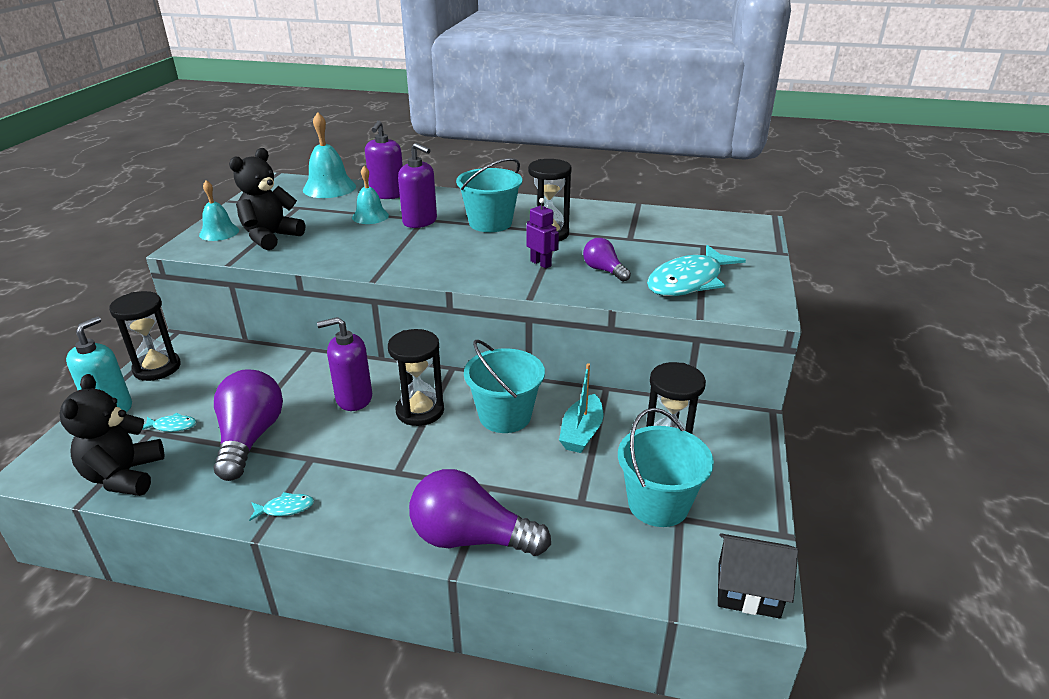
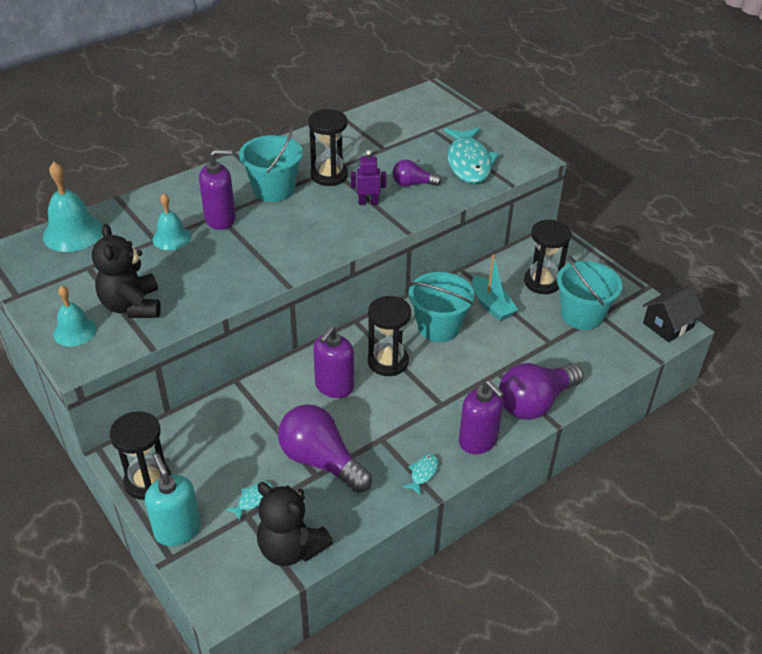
camera: 50 degrees left, 10 degrees up
(387, 194) = (140, 210): purple soap dispenser -> purple soap dispenser (478, 440)

